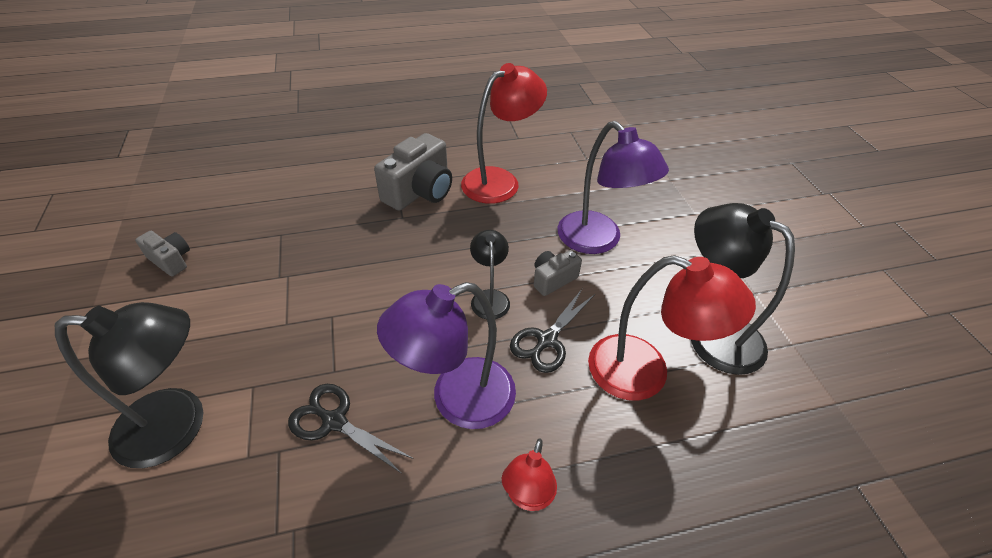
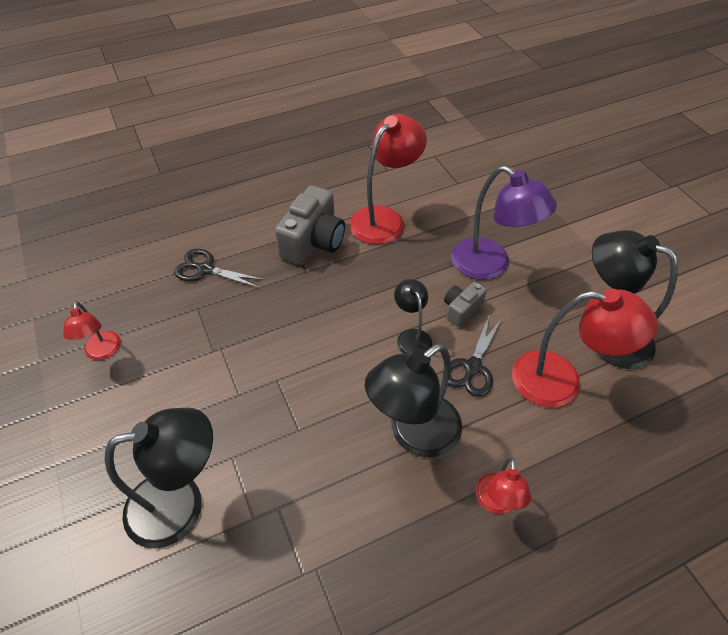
camera: 10 degrees left, 5 degrees up
(171, 260) = (102, 352): grey camera -> red lamp
(334, 421) = (316, 473): black scissors -> black scissors (206, 269)
(457, 400) = (413, 434): purple lamp -> black lamp

